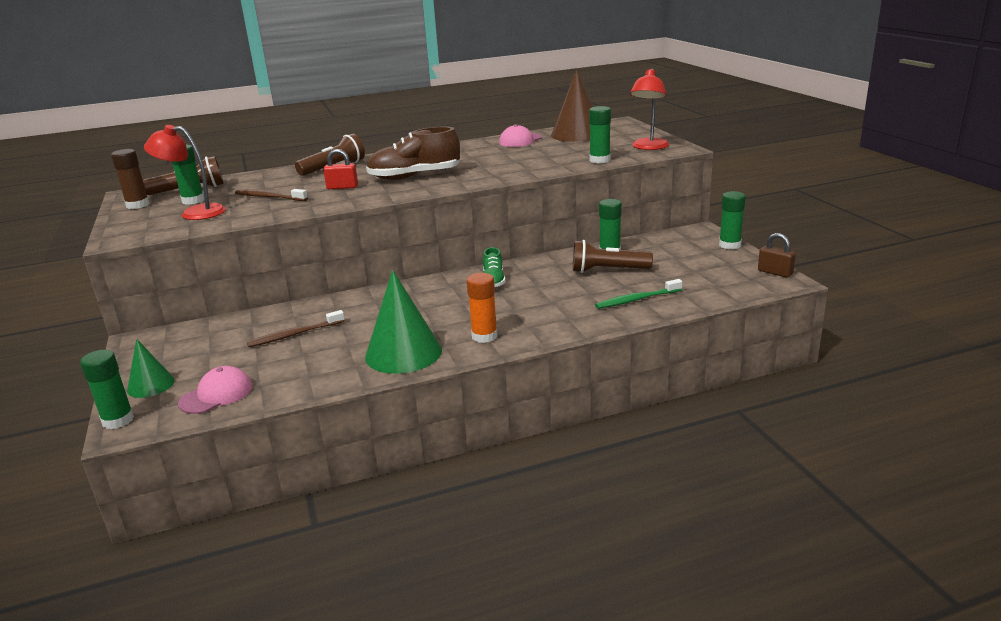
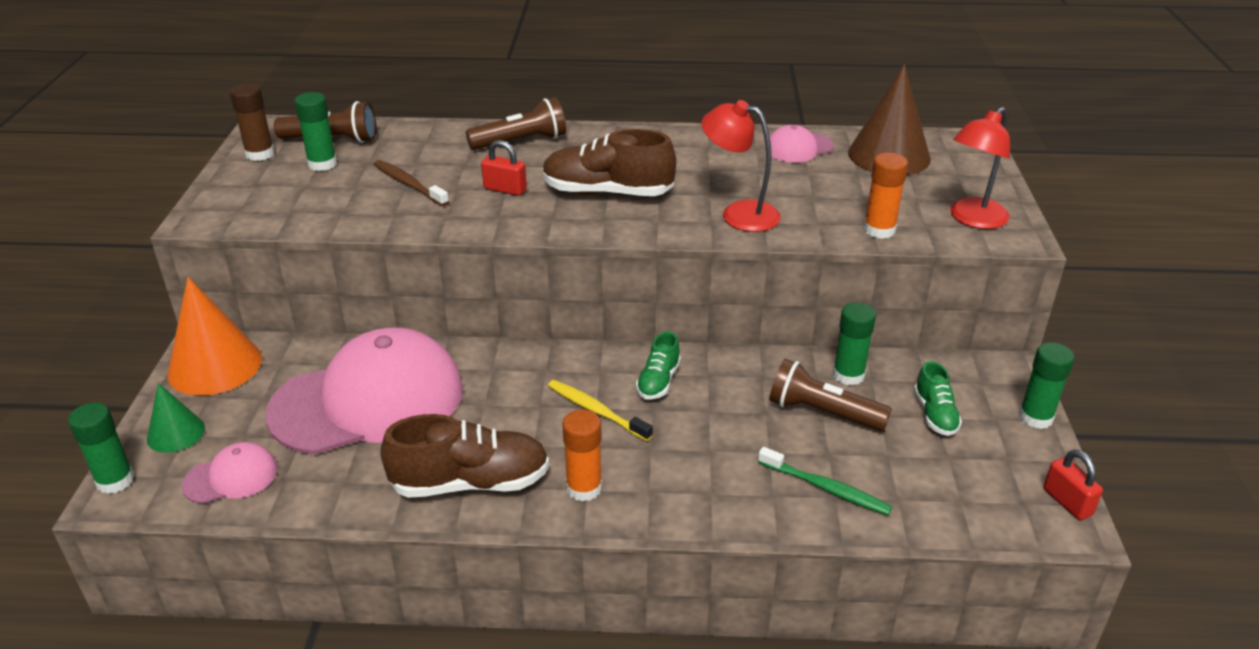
camera: 20 degrees right, 10 degrees up
(155, 346) = (215, 366): none -> orange cone
(194, 213) = (309, 191): red lamp -> red lamp (739, 213)
(294, 334) = (368, 401): brown toothbrush -> pink cap
(403, 353) = (470, 483): green cone -> brown shoe
(463, 302) = (596, 411): none -> yellow toothbrush
(599, 160) = (879, 230): green glue stick -> orange glue stick
(636, 299) = (826, 488): green toothbrush -> green toothbrush turned 150 degrees counterclockwise
(673, 256) = (935, 414): none -> green shoe
(775, 272) = (1067, 502): brown padlock -> red padlock

